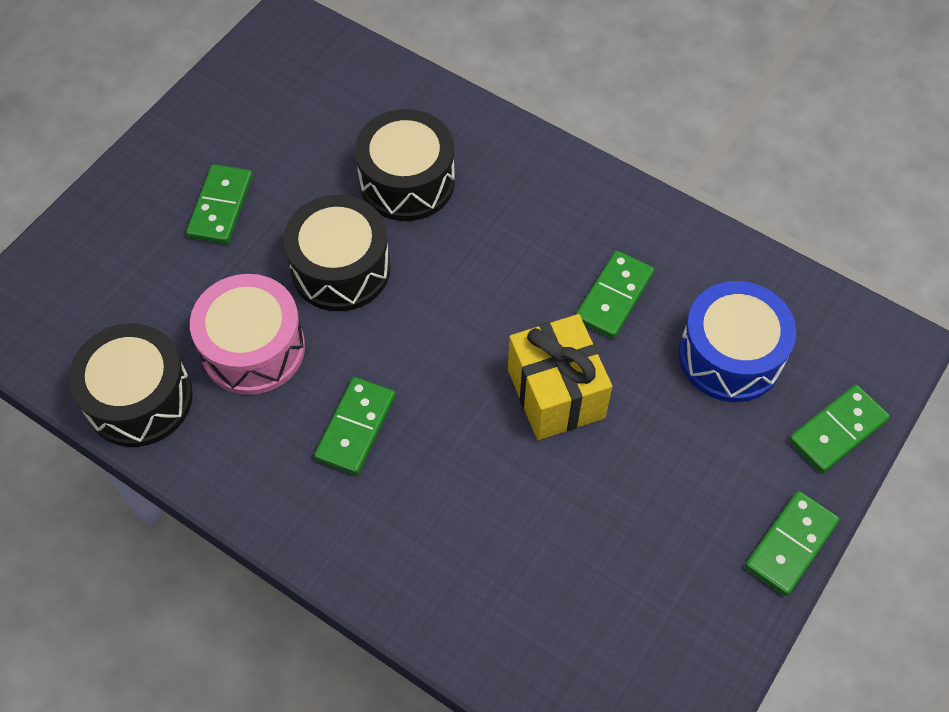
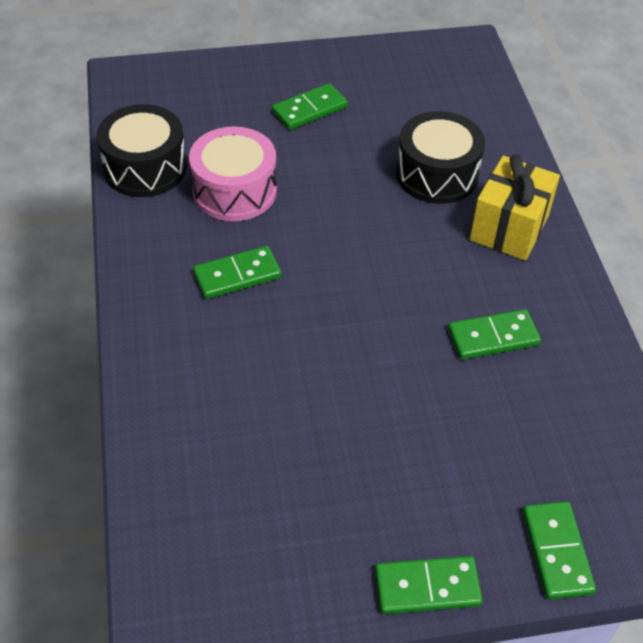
camera: 45 degrees right, 10 degrees down
(340, 268) = (337, 189): black drum -> none
(556, 393) = (381, 358): yellow gift -> yellow gift (509, 228)
(730, 355) = (533, 437): blue drum -> none
(837, 430) = (557, 551): green domino -> green domino turned 75 degrees clockwise

